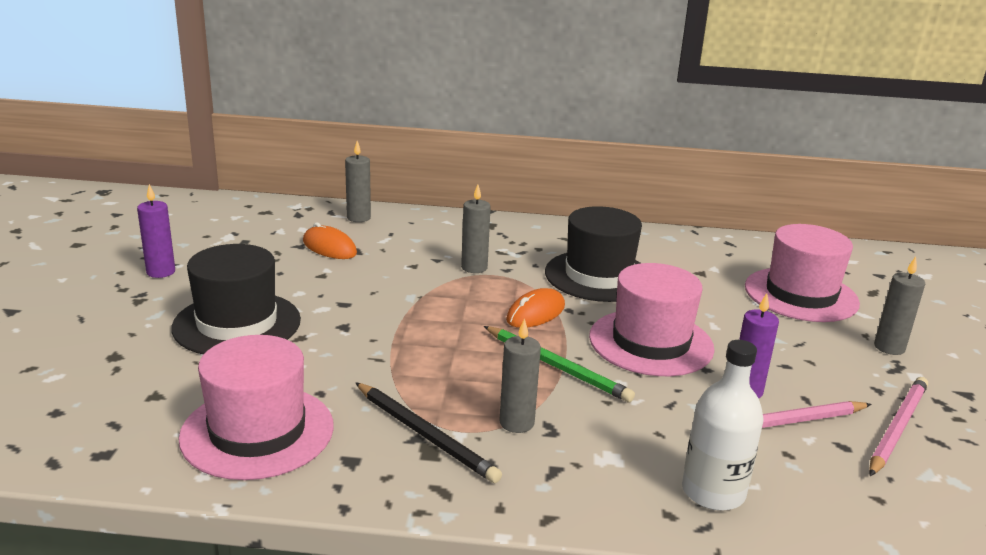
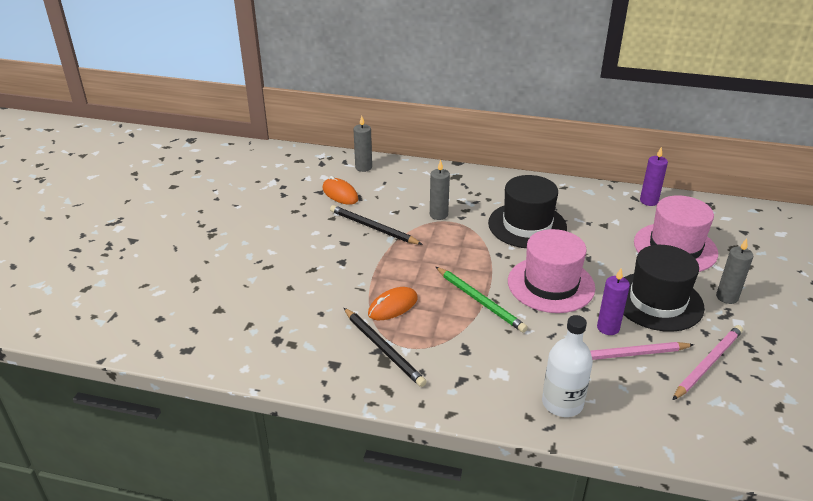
camera: 10 degrees right, 10 degrees up
(161, 272) = (226, 212): purple candle -> purple candle (648, 201)
(237, 324) = (272, 256): black hat -> black hat (657, 301)
(257, 431) = (279, 340): pink hat -> none
(383, 285) = (373, 228): none -> black pencil
(516, 423) = (444, 343): grey candle -> none
(535, 313) = (474, 256): orange mouse -> orange mouse (393, 306)

